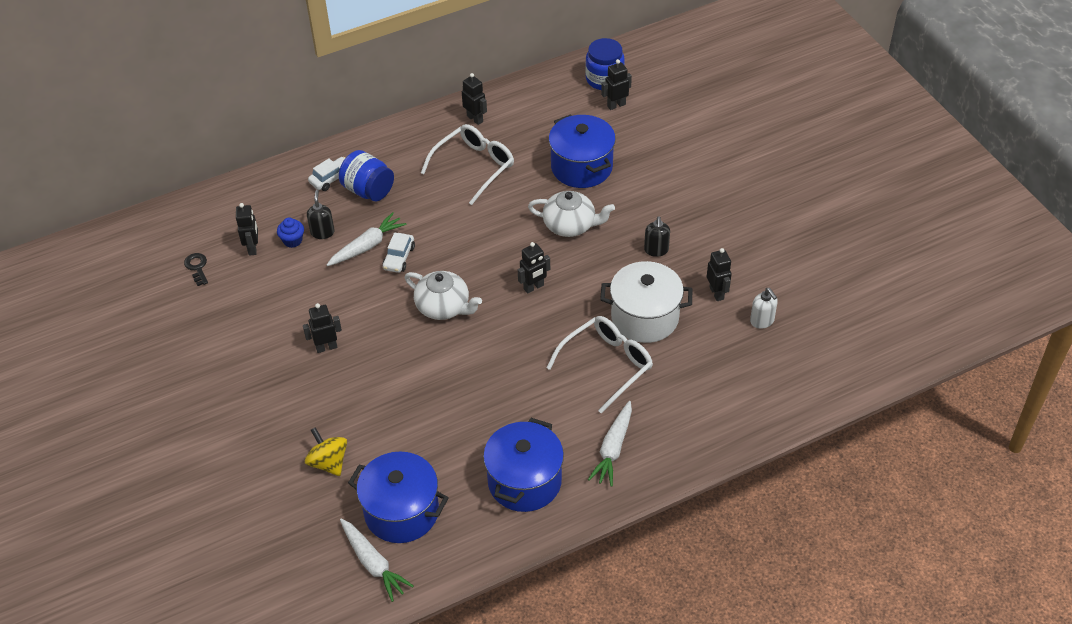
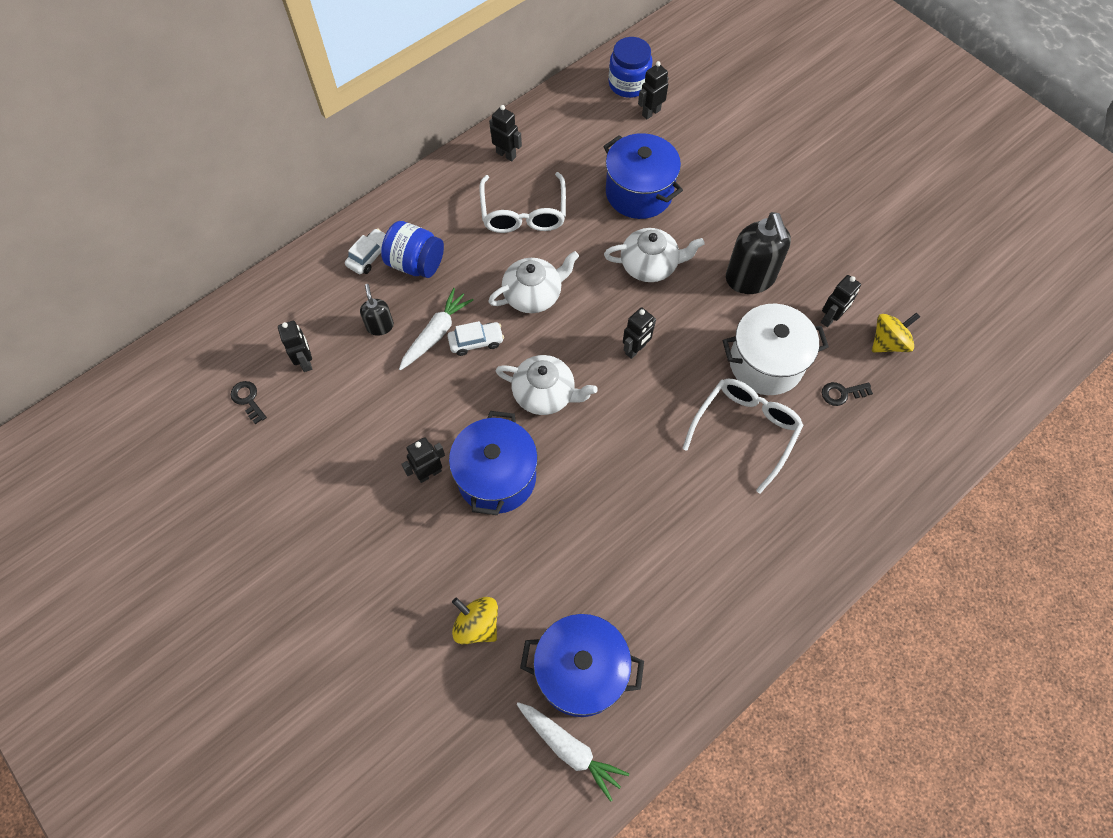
camera: 15 degrees left, 15 degrees up
(292, 240) = (349, 343): blue cupcake -> none
(399, 258) = (476, 342): white car -> white car turned 105 degrees counterclockwise
(460, 230) = (533, 294): none -> white teapot
(474, 167) = (523, 213): white glasses -> white glasses turned 150 degrees clockwise
(524, 481) = (705, 599): blue pot -> blue pot (496, 477)
(613, 448) = (786, 534): white carrot -> none
(656, 250) = (750, 278): black soap dispenser -> black soap dispenser, size x1.93
(704, 352) = (842, 393): none -> black key
(717, 293) = (830, 318): black robot -> black robot turned 75 degrees clockwise
(762, 321) = (888, 342): white soap dispenser -> yellow spinning top

